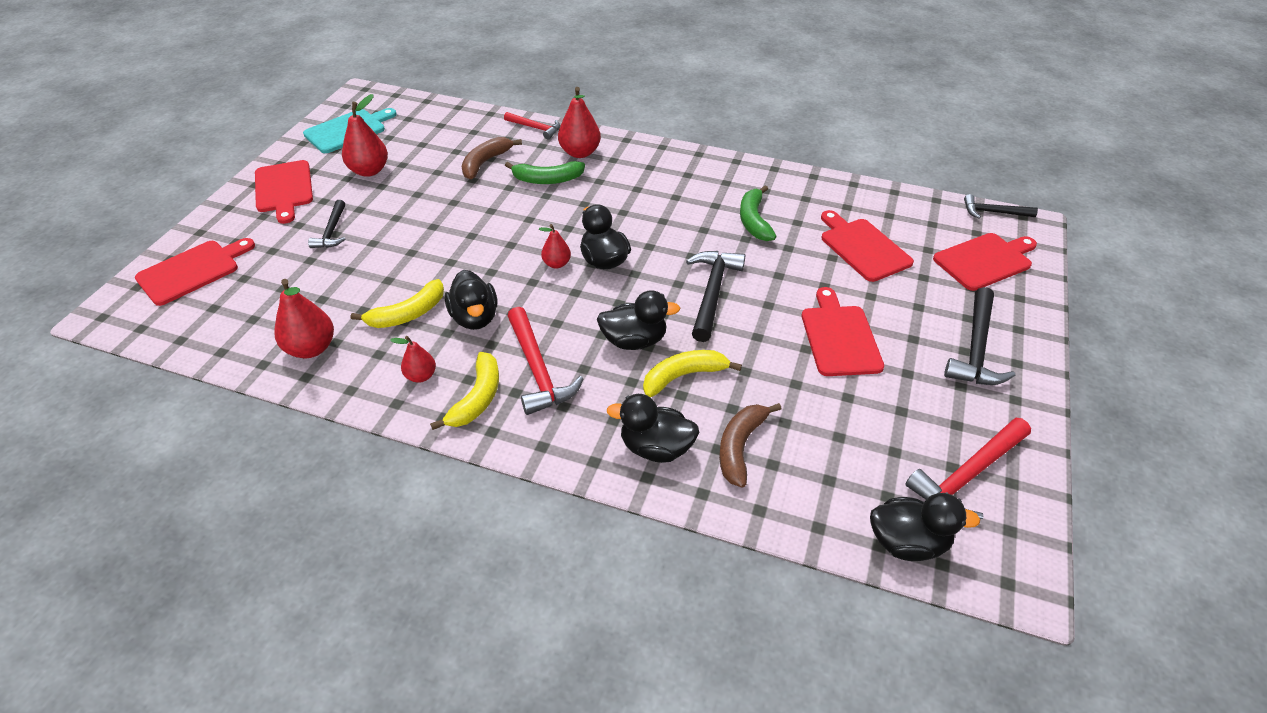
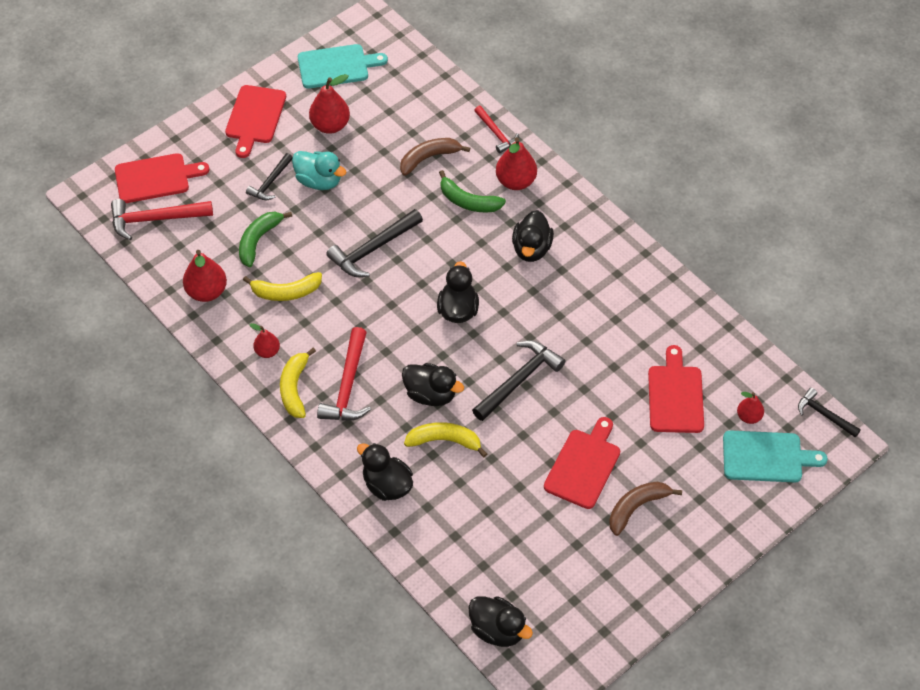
camera: 30 degrees right, 10 degrees up
(385, 213) = (319, 181): none -> turquoise duck
(475, 318) = (330, 318): black duck -> black duck (531, 249)
(477, 398) = (294, 388): yellow banana -> yellow banana turned 135 degrees clockwise
(556, 264) = (420, 296): red pear -> red pear (748, 417)
(740, 447) = (443, 513): brown banana -> brown banana (636, 507)
(754, 221) = (607, 326): green banana -> green banana (258, 240)
(968, 475) = (578, 611): red hammer -> red hammer (155, 219)
(976, 348) = (679, 526): black hammer -> black hammer (373, 249)
(985, 260) = (766, 457): red cutting board -> turquoise cutting board

